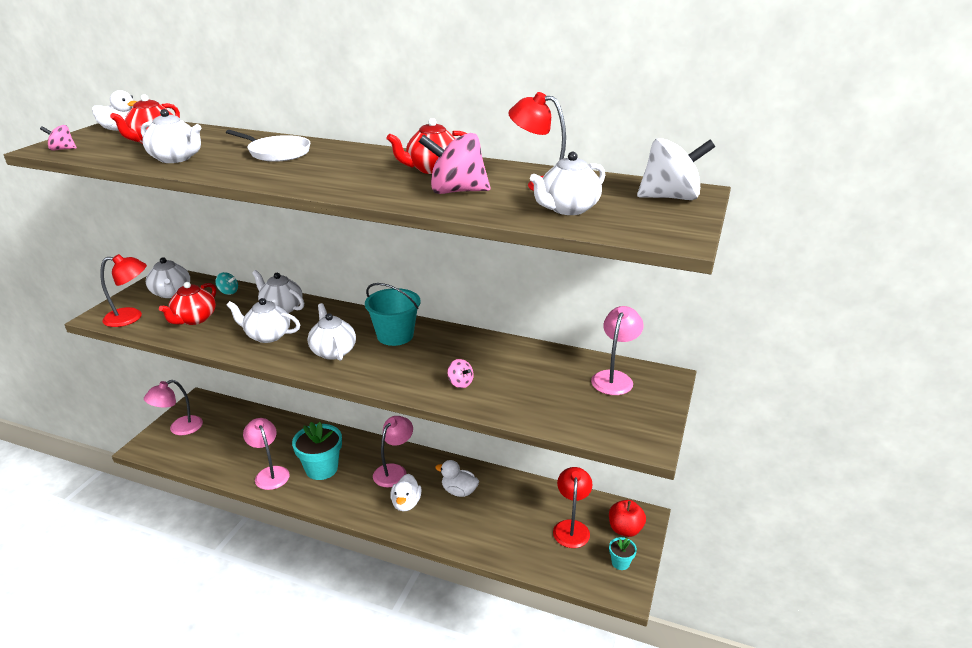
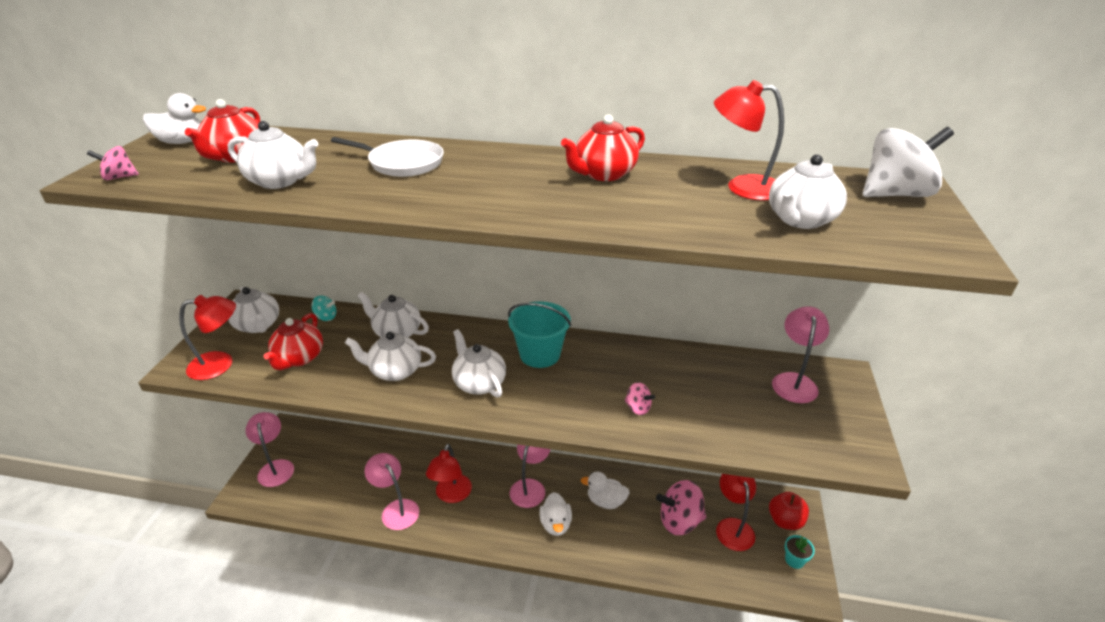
camera: 10 degrees left, 5 degrees up
(179, 428) = (275, 467): pink lamp -> pink lamp turned 120 degrees clockwise
(321, 469) = (451, 495): turquoise flower pot -> red lamp
(456, 191) = (655, 204): pink spinning top -> pink spinning top (679, 521)

